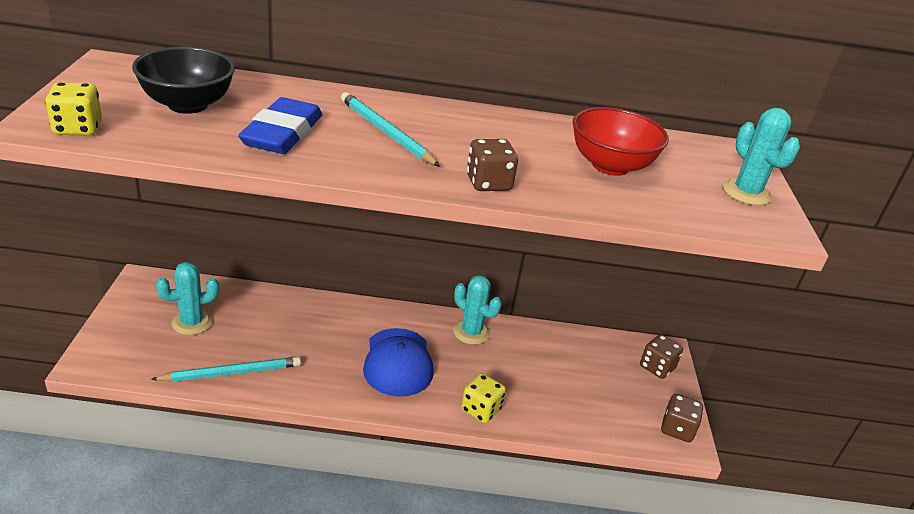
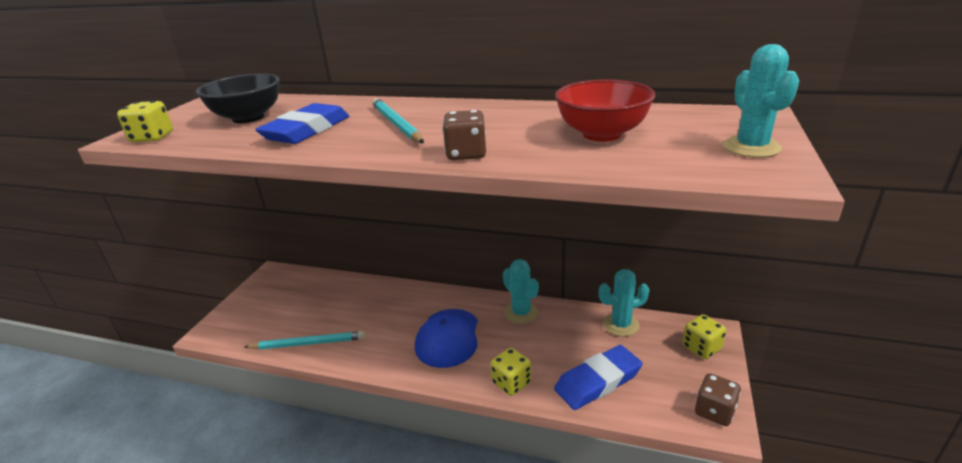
camera: 20 degrees right, 5 degrees down
(192, 322) = (294, 303): turquoise cactus -> turquoise cactus (621, 325)
(566, 404) = (598, 381): none -> blue eraser
(657, 367) = (701, 348): brown dice -> yellow dice

